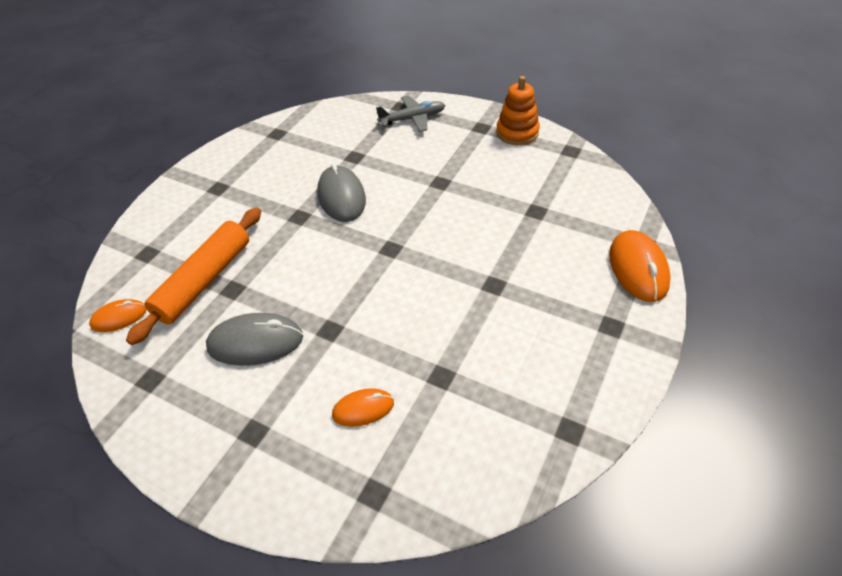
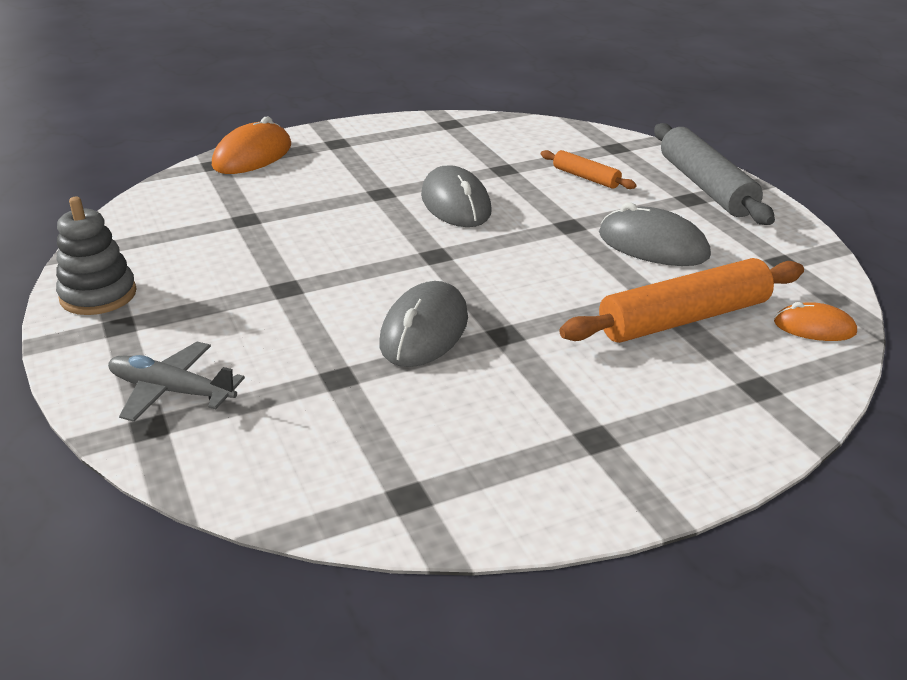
camera: 145 degrees left, 15 degrees down
(246, 465) = (706, 186): none -> grey rolling pin
(363, 409) = (586, 177): orange mouse -> orange rolling pin
(430, 305) = (456, 204): none -> grey mouse
(517, 133) = (98, 295): orange stacking toy -> grey stacking toy

